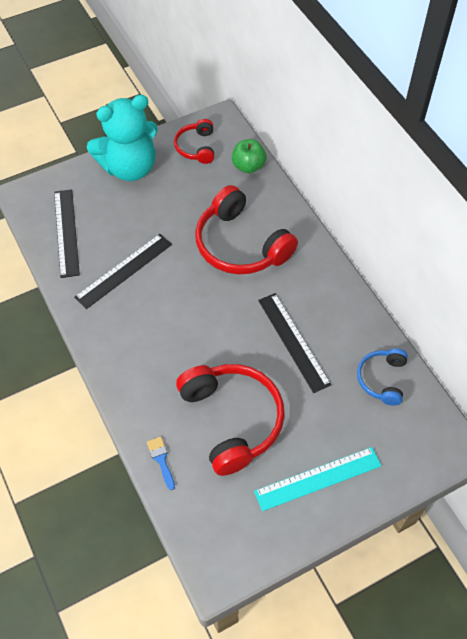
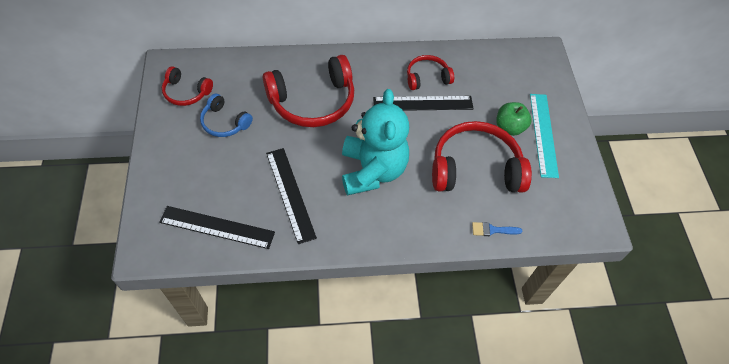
camera: 70 degrees left, 0 degrees up
(129, 167) = (173, 150): turquoise teddy bear -> turquoise teddy bear (372, 170)
(248, 166) = (234, 65): green apple -> green apple (509, 127)
(332, 333) = (427, 77): none -> red headphones
(382, 379) = (478, 66): blue headphones -> blue headphones (224, 122)

